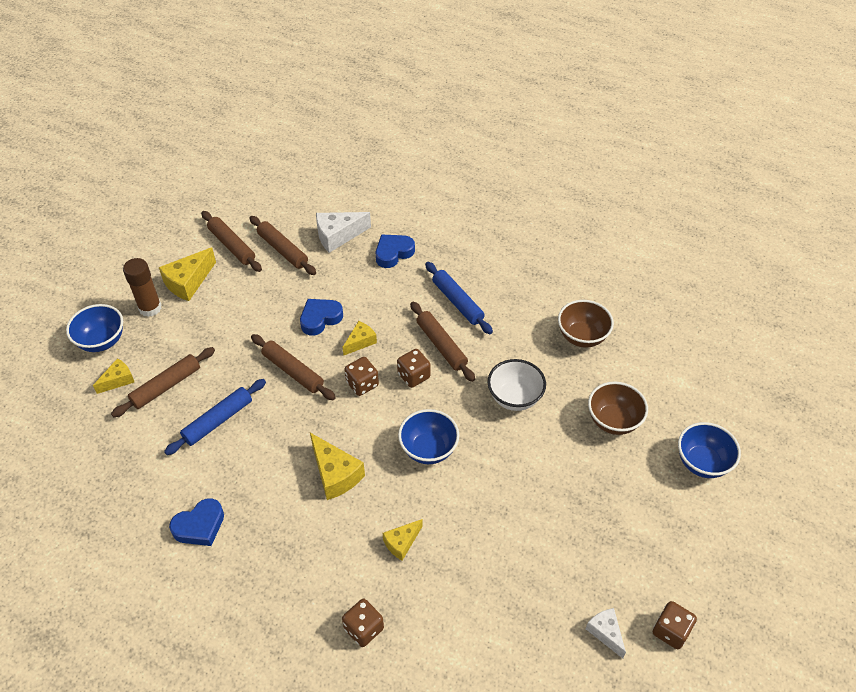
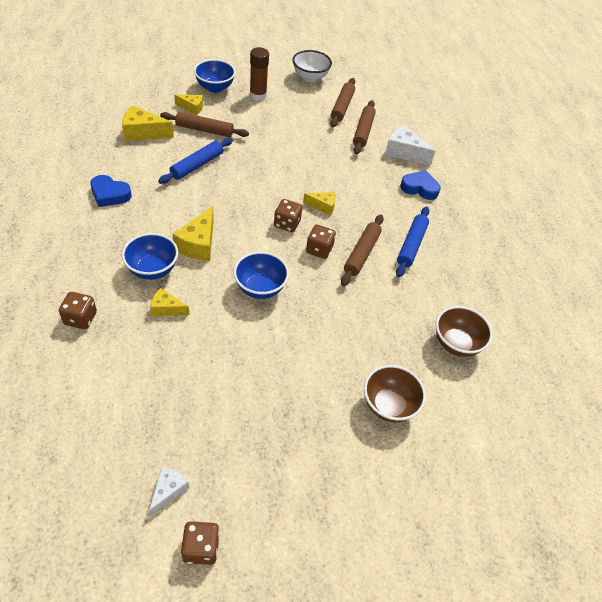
camera: 50 degrees right, 0 degrees up
(188, 282) = (293, 102): yellow cheese -> yellow cheese (143, 133)
(218, 420) = (197, 165): blue rolling pin -> blue rolling pin turned 60 degrees counterclockwise
(293, 371) = (266, 183): brown rolling pin -> none
(320, 319) = (323, 176): blue heart -> none
(514, 398) = (352, 322): white bowl -> white bowl (310, 77)
(702, 463) = (402, 501): blue bowl -> blue bowl (152, 269)

